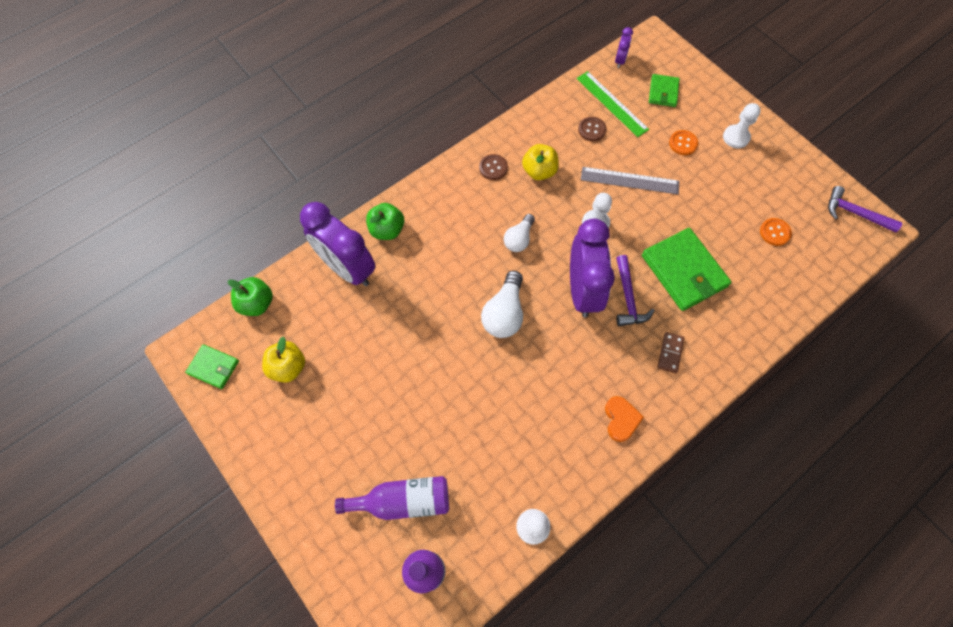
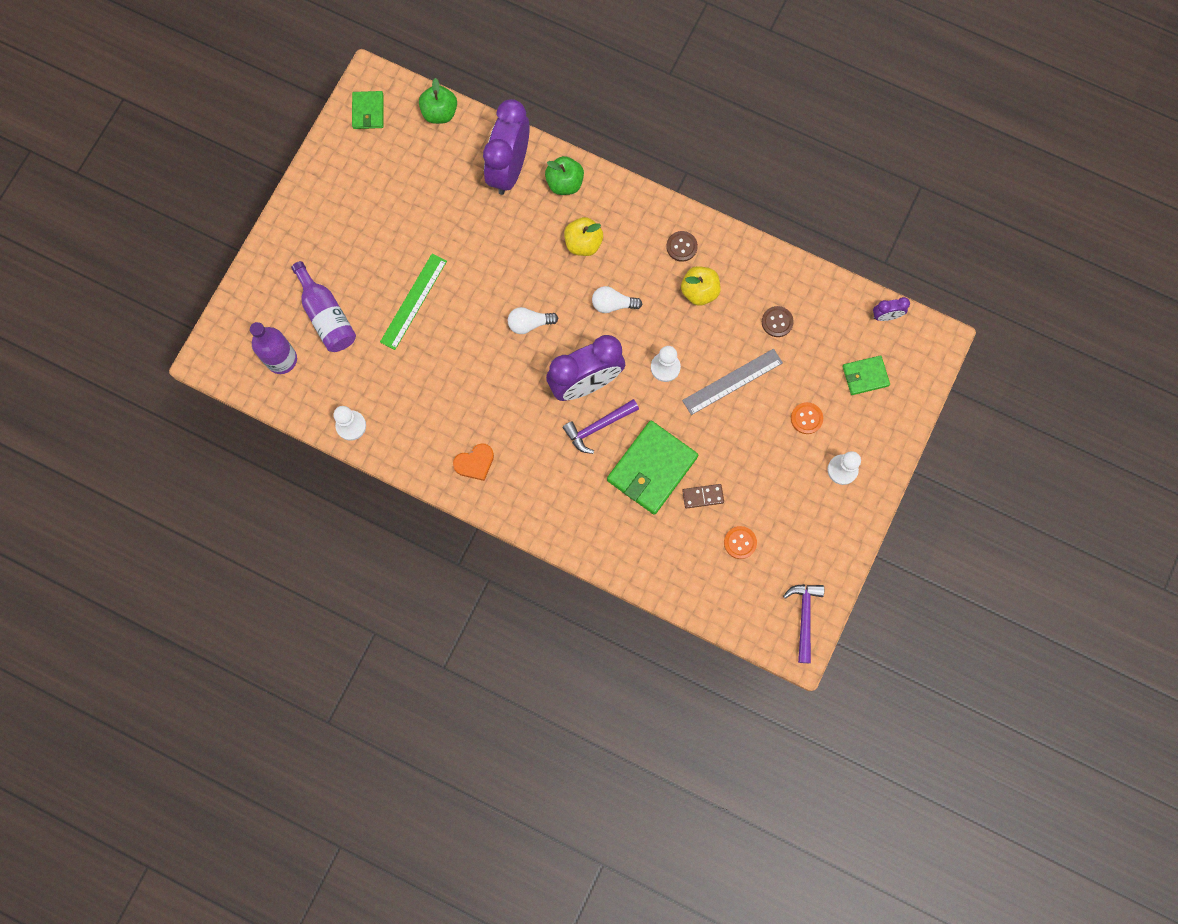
camera: 65 degrees right, 10 degrees up
(288, 367) = (395, 169): yellow apple -> yellow apple (583, 243)
(504, 313) = (529, 323): white light bulb -> white light bulb, size x0.66
(612, 103) = (822, 329): green ruler -> green ruler (413, 301)
(629, 180) = (732, 381): grey ruler -> grey ruler turned 75 degrees clockwise
(670, 353) = (558, 484): brown domino -> brown domino (703, 496)

